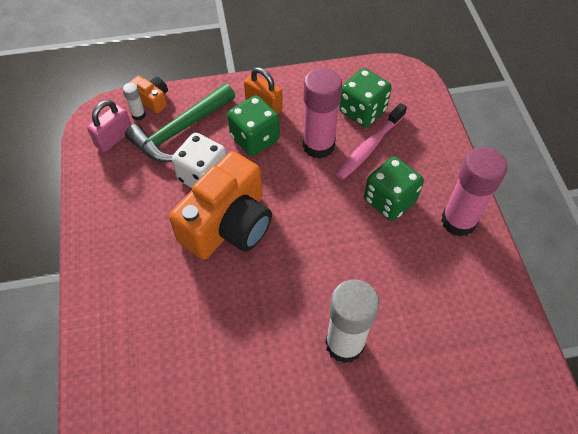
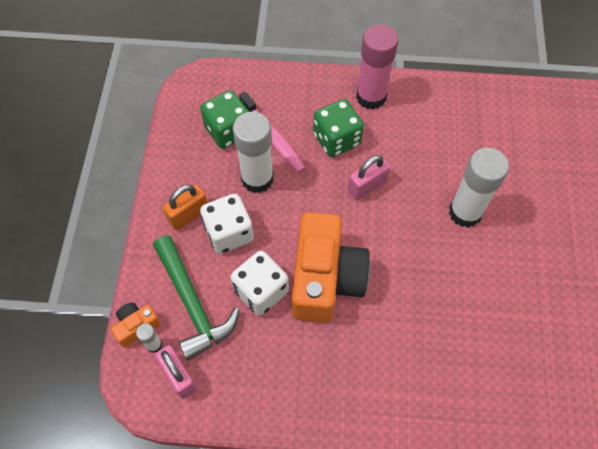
camera: 75 degrees left, 5 degrees up
(228, 224) = (325, 279): orange camera -> orange camera turned 45 degrees clockwise
(255, 138) = (229, 233): green dice -> white dice
(318, 145) = (257, 179): pink glue stick -> white glue stick
(343, 239) = (367, 186): none -> pink padlock

